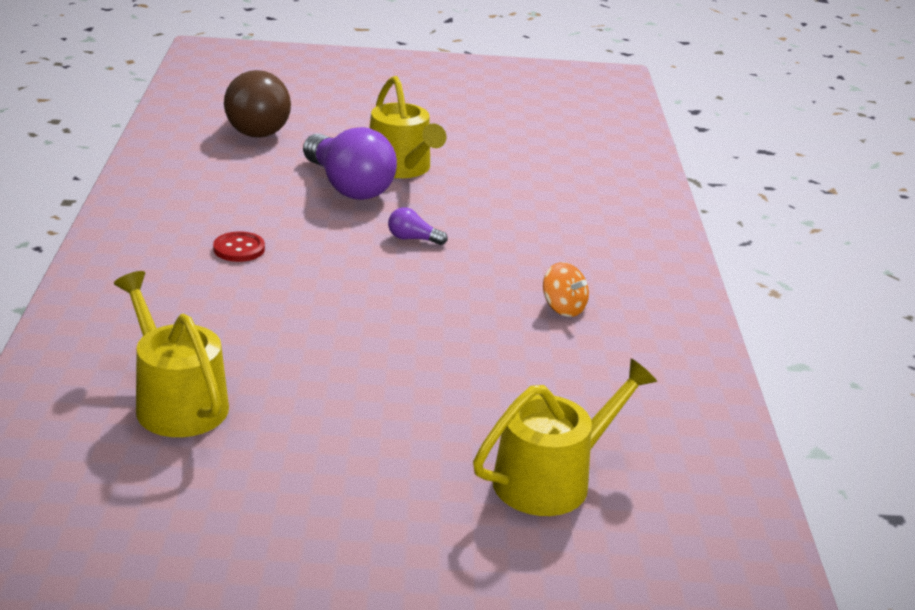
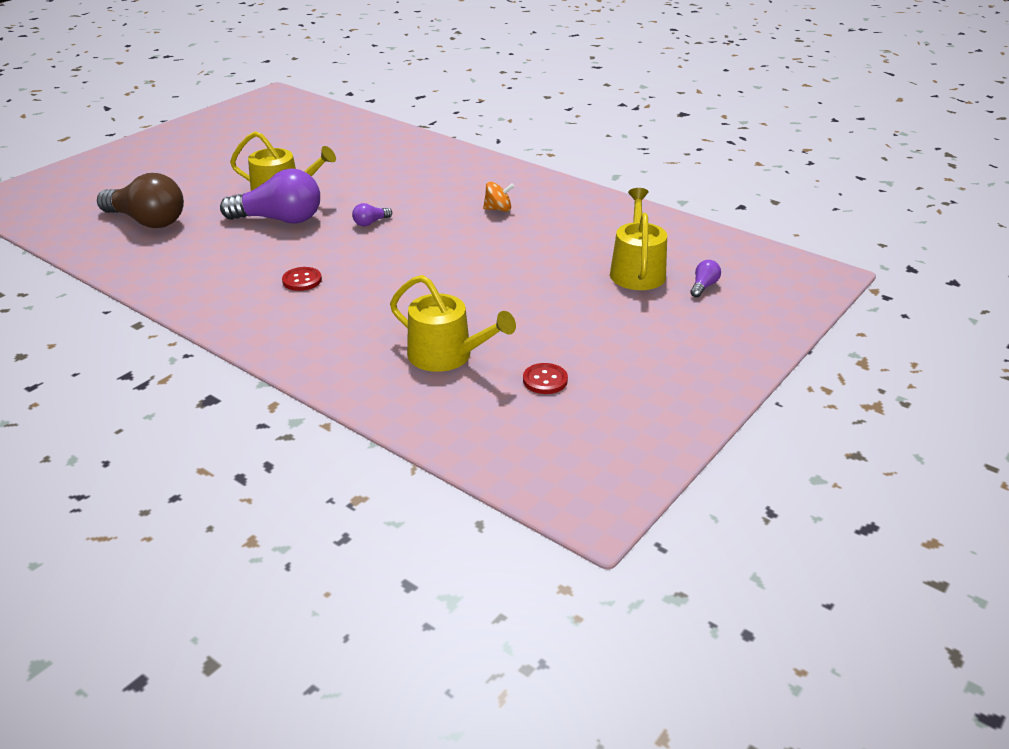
camera: 50 degrees left, 5 degrees up
(176, 402) = (446, 355): yellow watering can -> yellow watering can turned 150 degrees counterclockwise
(189, 499) = (545, 380): none -> red button
(585, 560) = (703, 286): none -> purple light bulb

